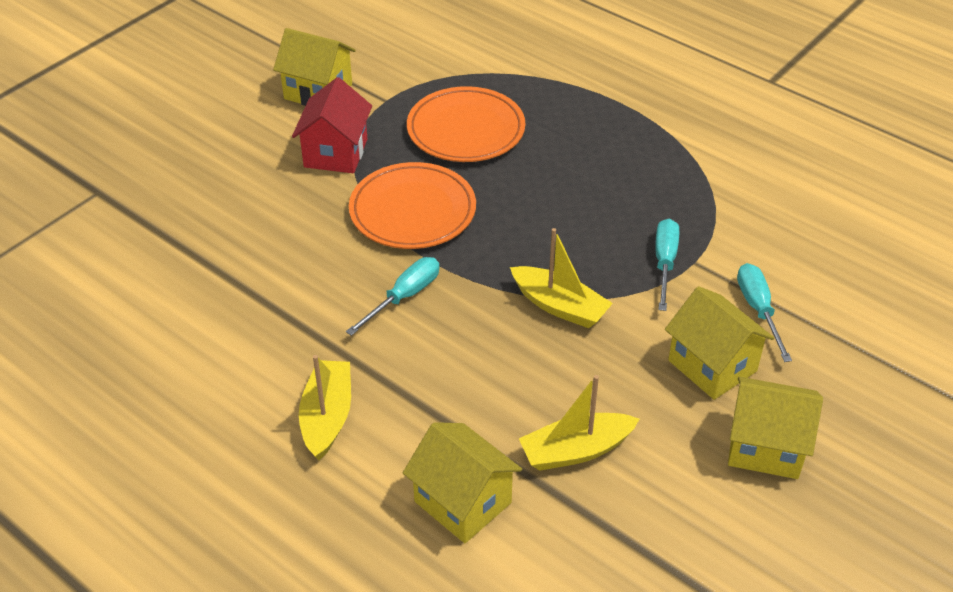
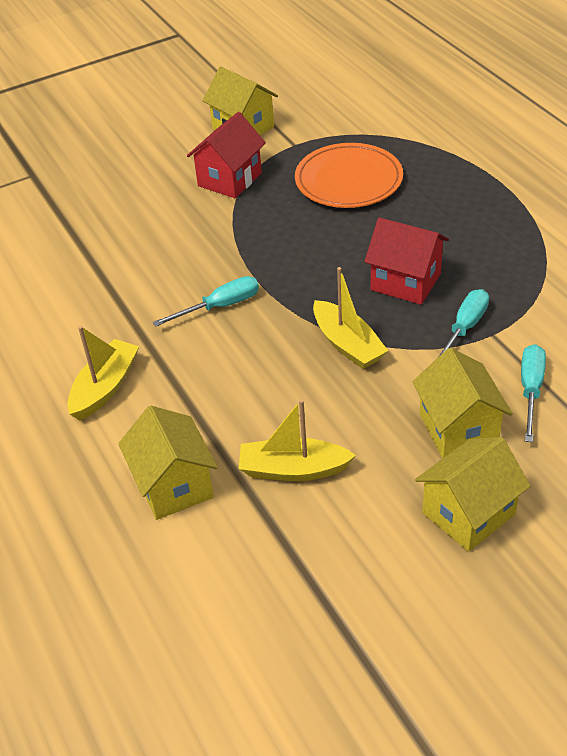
camera: 25 degrees right, 0 degrees up
(412, 211) = (266, 238): orange plate -> none
(582, 227) = (406, 282): none -> red house
(765, 447) = (468, 513): yellow house -> yellow house turned 75 degrees counterclockwise

